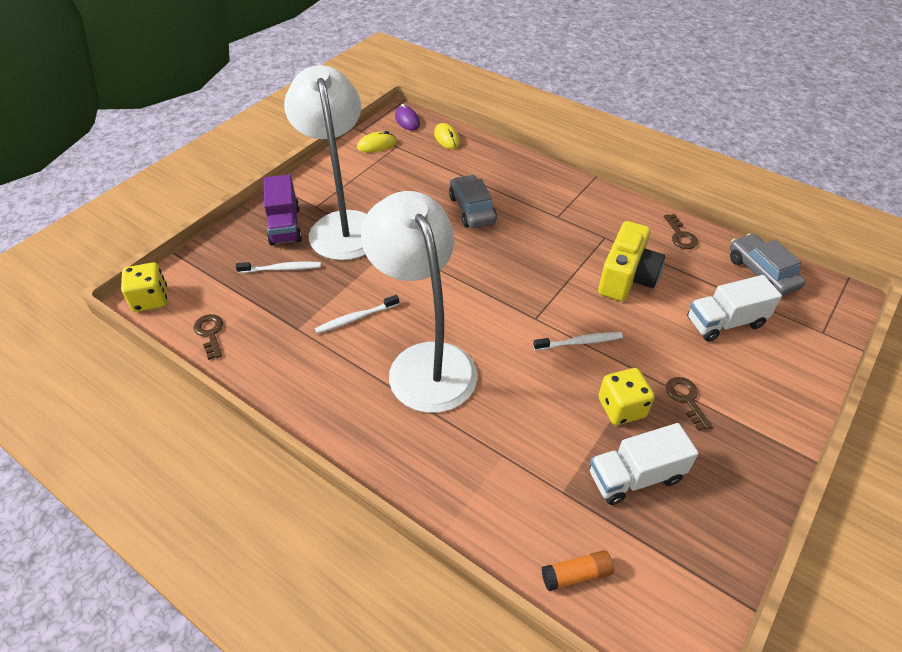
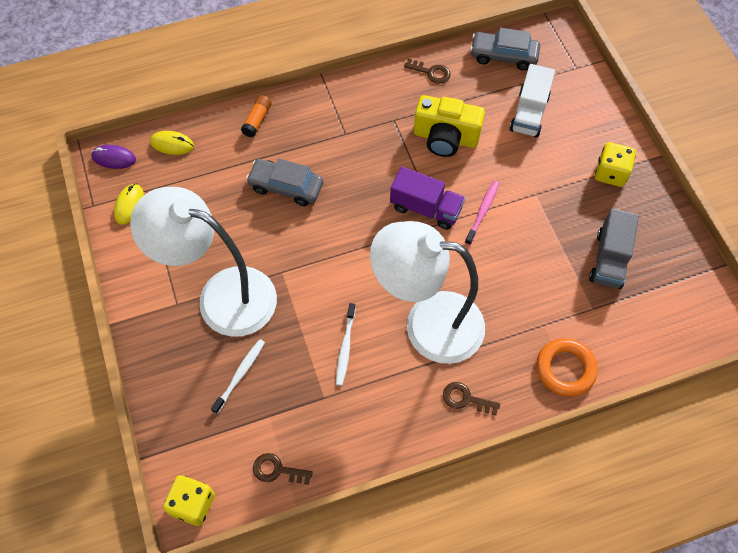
camera: 55 degrees left, 15 degrees up
(285, 226) = (182, 344): purple truck -> purple truck (425, 208)
(469, 502) = (565, 369): none -> orange ring
(576, 574) = (652, 341): orange glue stick -> orange glue stick (257, 120)
(580, 342) = (482, 212): white toothbrush -> pink toothbrush
(621, 408) = (554, 228): yellow dice -> yellow dice (610, 173)
(626, 278) = (445, 138): yellow camera -> yellow camera turned 135 degrees clockwise
(635, 476) = (609, 259): white truck -> grey truck
(686, 399) = (573, 186): brown key -> brown key (465, 399)

